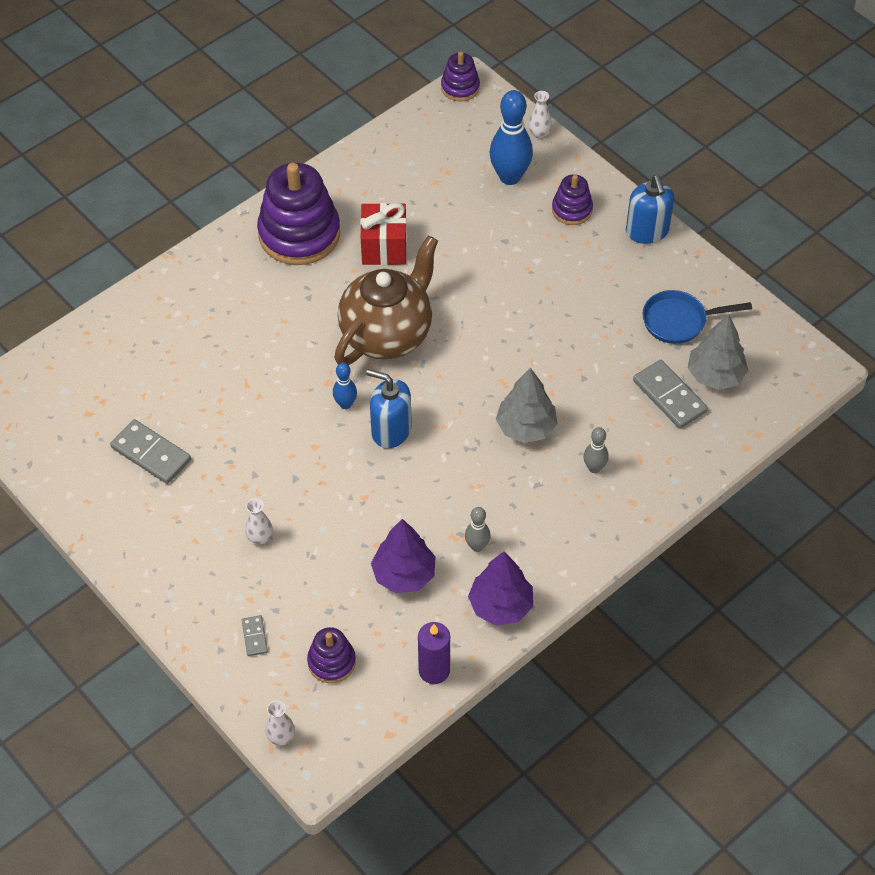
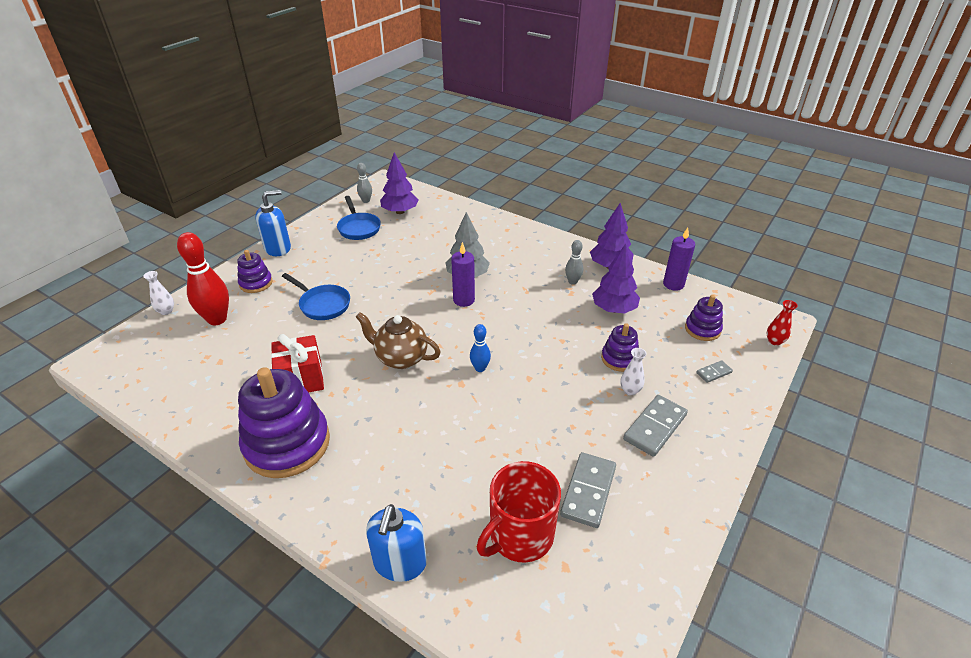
camera: 105 degrees left, 15 degrees down
(129, 389) = (520, 536): none -> red mug
(281, 737) = (774, 341): white vase -> red vase
(387, 334) = (401, 358): brown teapot -> brown teapot, size x0.66
(391, 430) = (495, 338): blue soap dispenser -> blue soap dispenser (400, 563)
(460, 87) = (94, 367): purple stacking toy -> purple stacking toy (619, 359)
(474, 413) = (464, 300): none -> purple candle
(508, 271) = (322, 304): none -> blue pan
(510, 177) = (217, 319): blue bowling pin -> red bowling pin
(594, 468) = (488, 245): grey bowling pin -> grey bowling pin (366, 201)
(669, 396) = (421, 225): grey domino -> grey domino (655, 427)
(715, 375) = (400, 212): grey tree -> purple tree

